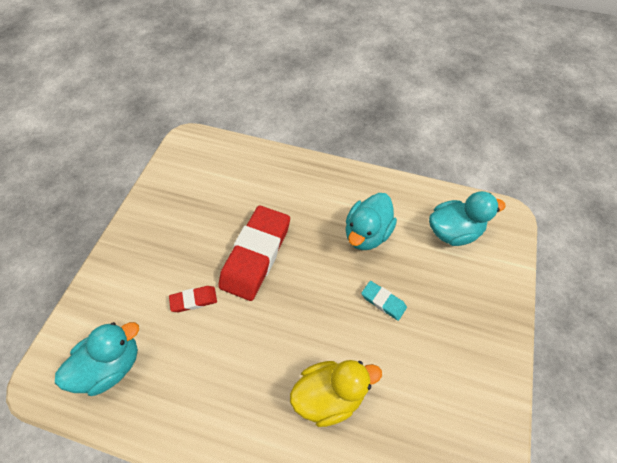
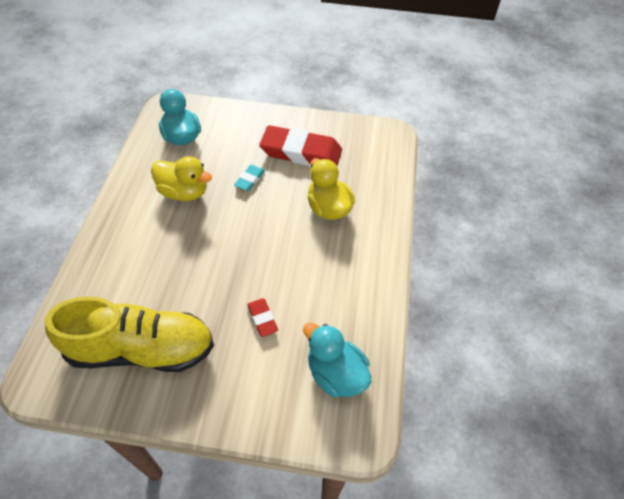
camera: 100 degrees left, 5 degrees down
(193, 202) = (141, 349): none -> yellow shoe
(256, 255) = (210, 275): red eraser -> red eraser (301, 152)
(367, 233) = (184, 192): turquoise duck -> yellow duck

